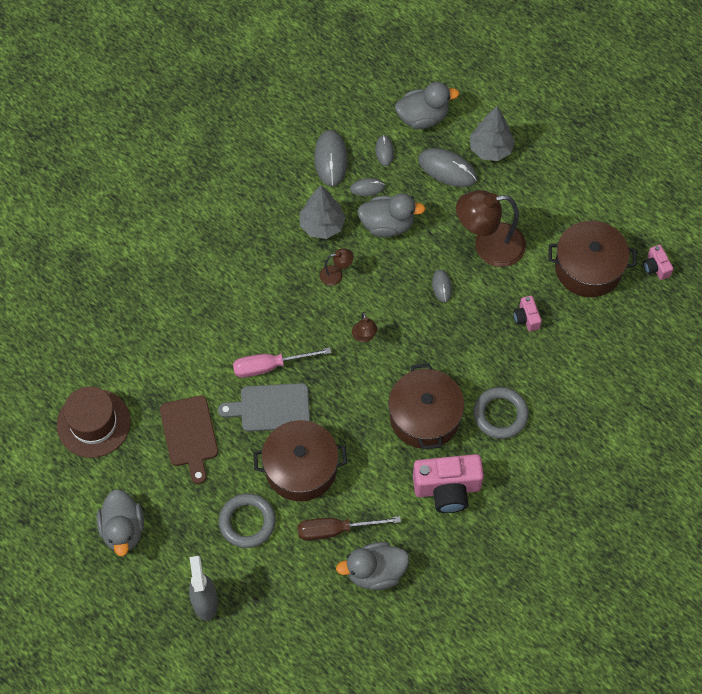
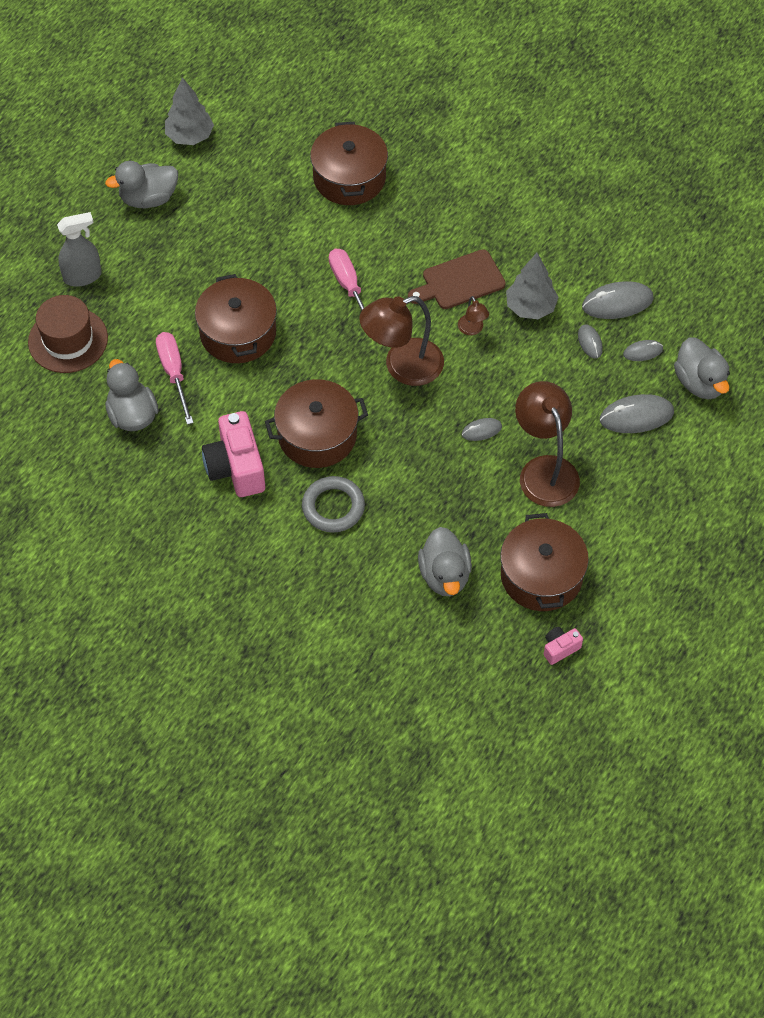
camera: 80 degrees right, 5 degrees down
(93, 423) = (257, 154): brown hat -> brown hat (68, 340)
(142, 346) = (349, 178): none -> brown pot
(189, 434) = (259, 233): brown cutting board -> brown cutting board (460, 281)
(247, 522) = (171, 297): grey ring -> none
(271, 408) = (301, 296): grey cutting board -> none
(335, 530) = (174, 373): brown screwdriver -> pink screwdriver
(364, 336) = (402, 366): brown lamp -> brown lamp, size x2.24
(387, 225) = (547, 368): grey duck -> grey duck (445, 575)
(447, 169) = (636, 416): grey mouse -> grey mouse turned 60 degrees clockwise
(490, 149) = (676, 456): grey tree -> grey tree (190, 136)
(526, 318) = (460, 519): pink camera -> none

